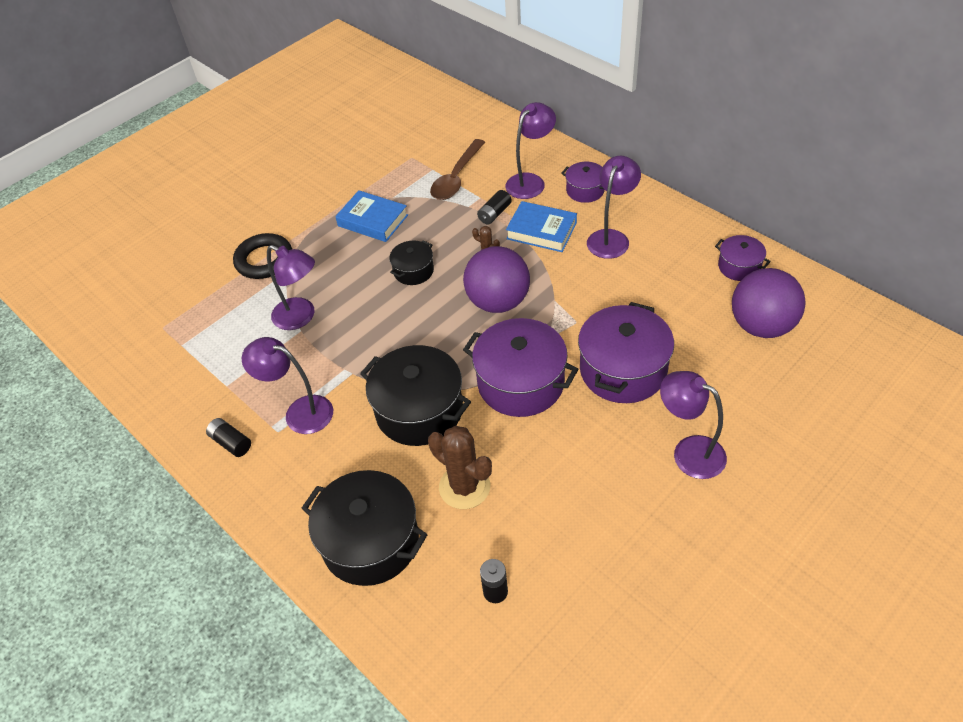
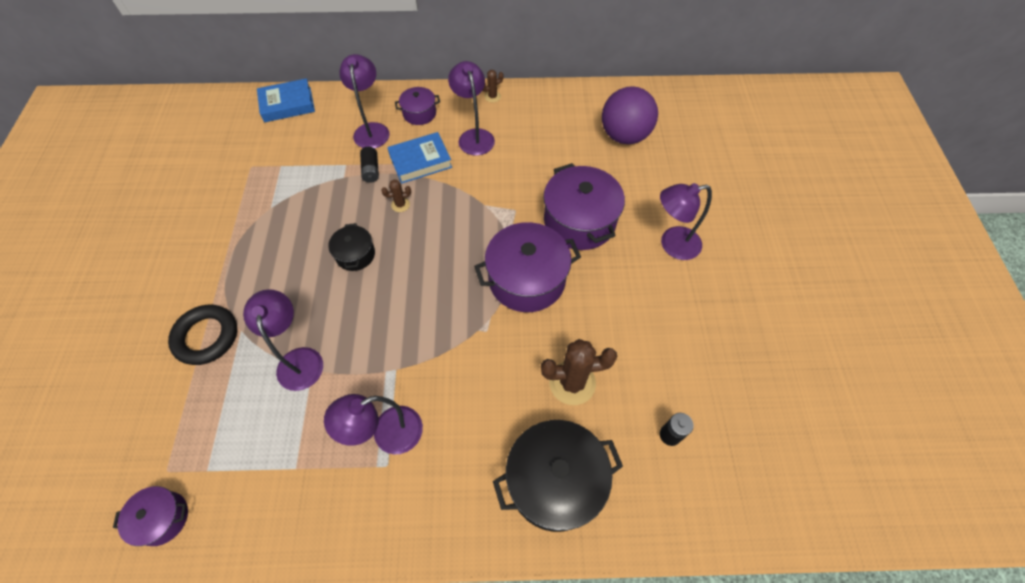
camera: 50 degrees left, 10 degrees up
(231, 442) = (356, 510): black battery -> none
(301, 317) = (299, 359): purple lamp -> purple lamp turned 90 degrees counterclockwise
(373, 220) = (274, 237): blue book -> blue book (287, 104)
(419, 410) = (480, 355): black pot -> none
(456, 178) = (309, 161): brown spoon -> none
(498, 302) = (447, 233): purple ball -> none
(668, 213) = (492, 96): none -> brown cactus
(739, 266) = (572, 106): purple pot -> purple pot (163, 518)

